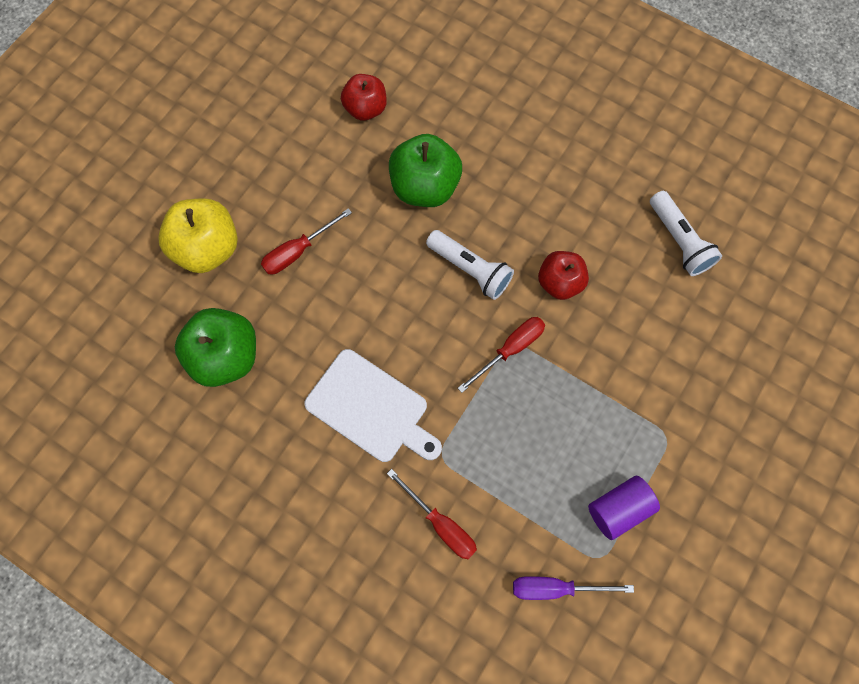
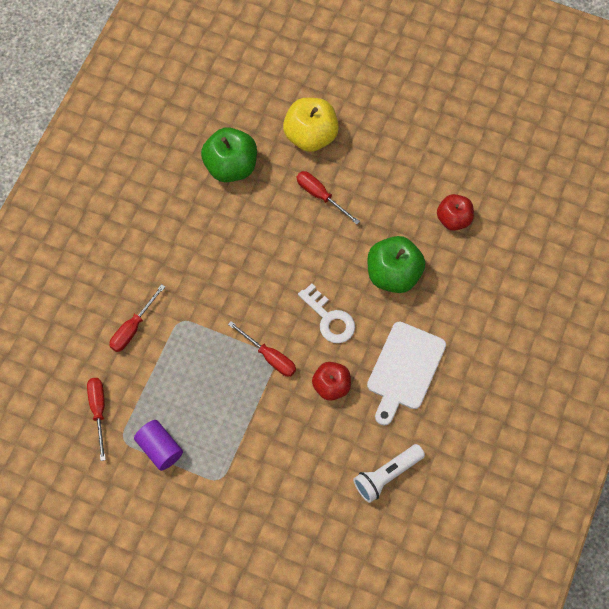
camera: 80 degrees right, 5 degrees down
(371, 408) = (208, 268): white cutting board -> white cutting board (404, 369)
(470, 270) = (329, 318): white flashlight -> white key
(555, 587) = (98, 411): purple screwdriver -> red screwdriver

